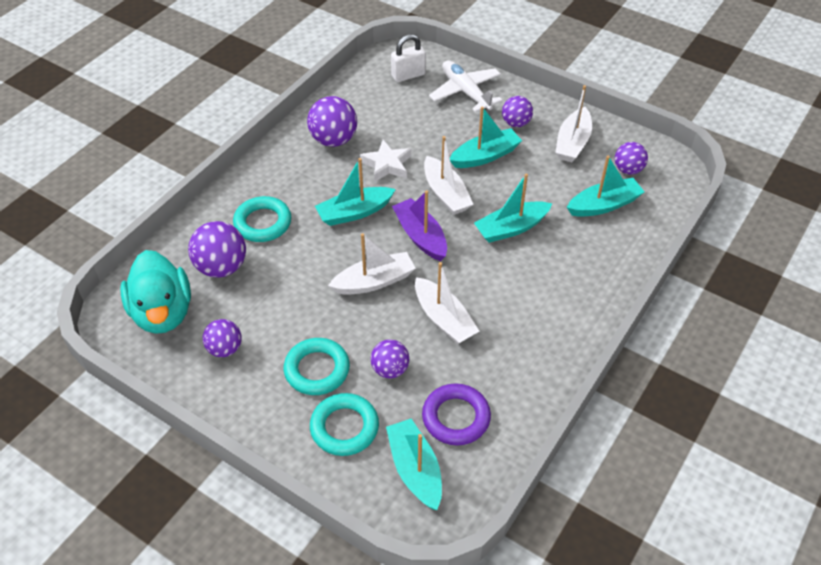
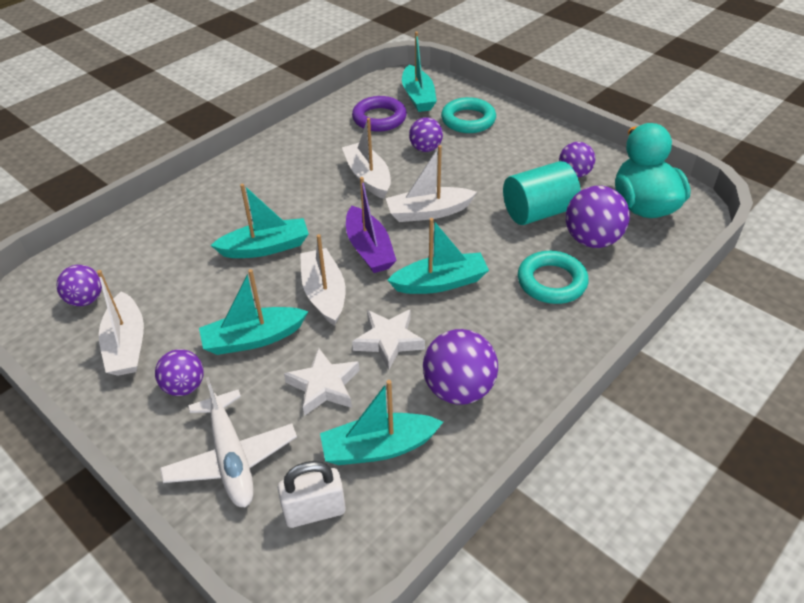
camera: 170 degrees left, 5 degrees down
(268, 293) = (538, 212): none -> turquoise cylinder
(317, 370) = (489, 153): turquoise ring -> none
(424, 133) = (324, 386): none -> white star
(572, 143) = (127, 345): white boat -> white boat turned 135 degrees clockwise
(604, 205) = (147, 261): turquoise boat -> turquoise boat (378, 448)

